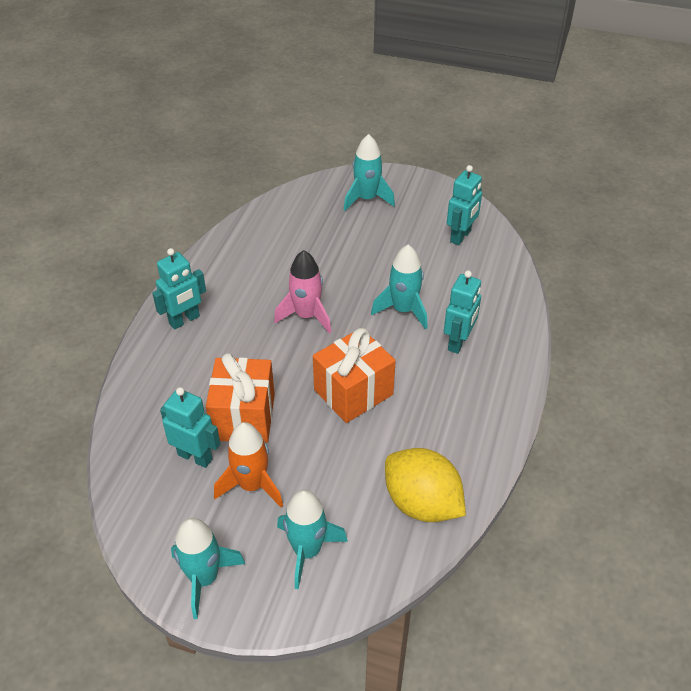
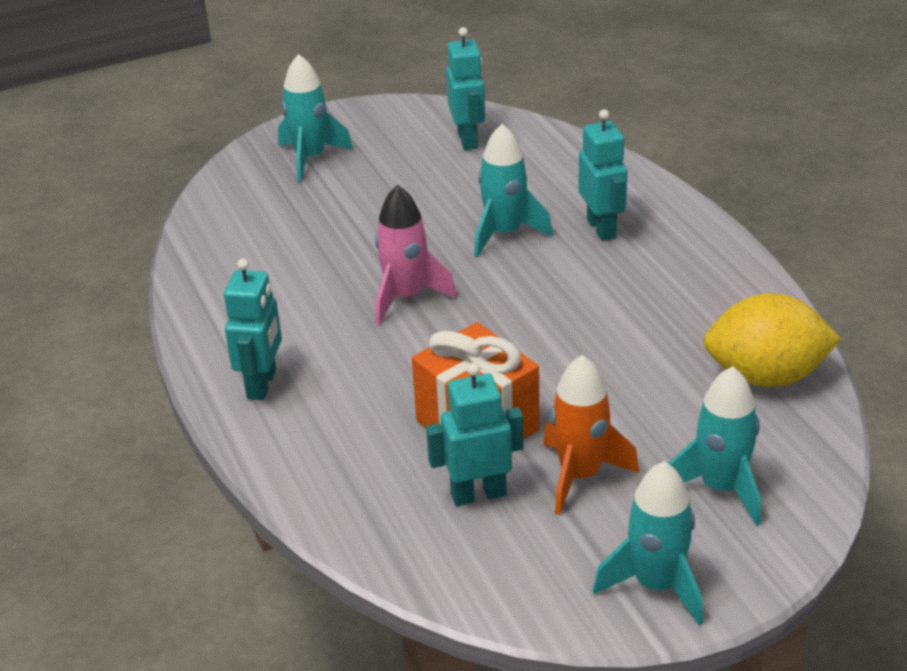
camera: 40 degrees left, 10 degrees down
(353, 392) = (561, 331): orange gift -> none

